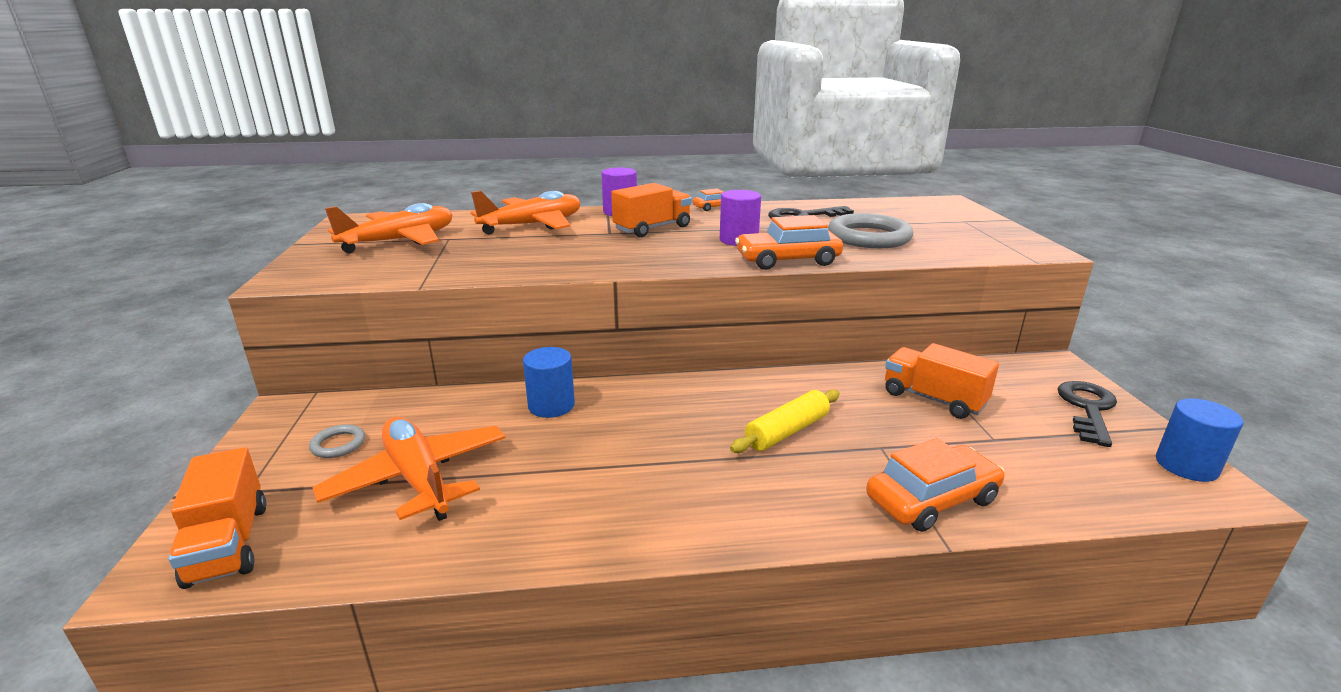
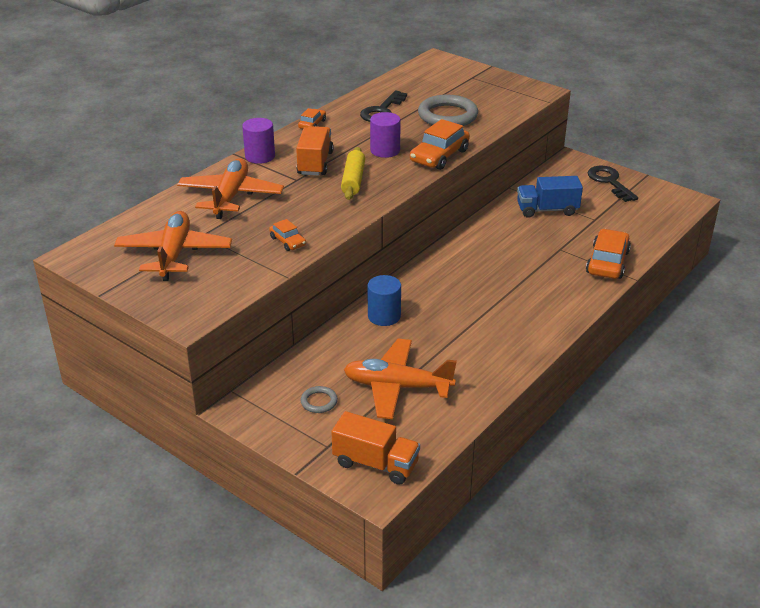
camera: 45 degrees left, 10 degrees up
(490, 265) = (288, 241): none -> orange car
(787, 431) = (513, 264): yellow rolling pin -> yellow rolling pin (353, 180)
(933, 399) = (547, 210): orange truck -> blue truck
(1186, 465) = (668, 194): blue cylinder -> none

